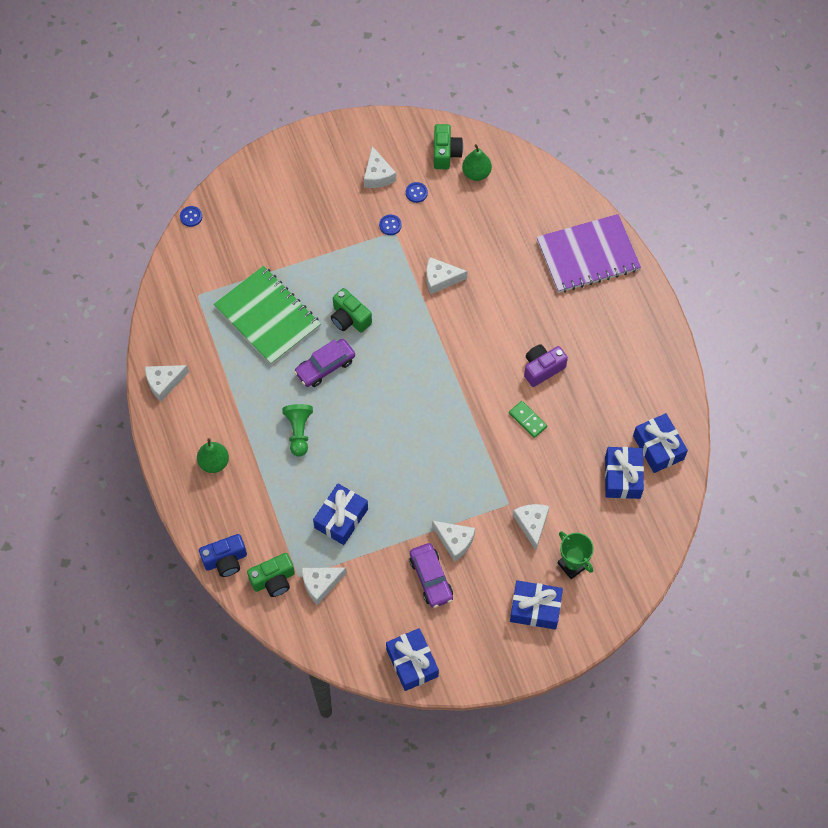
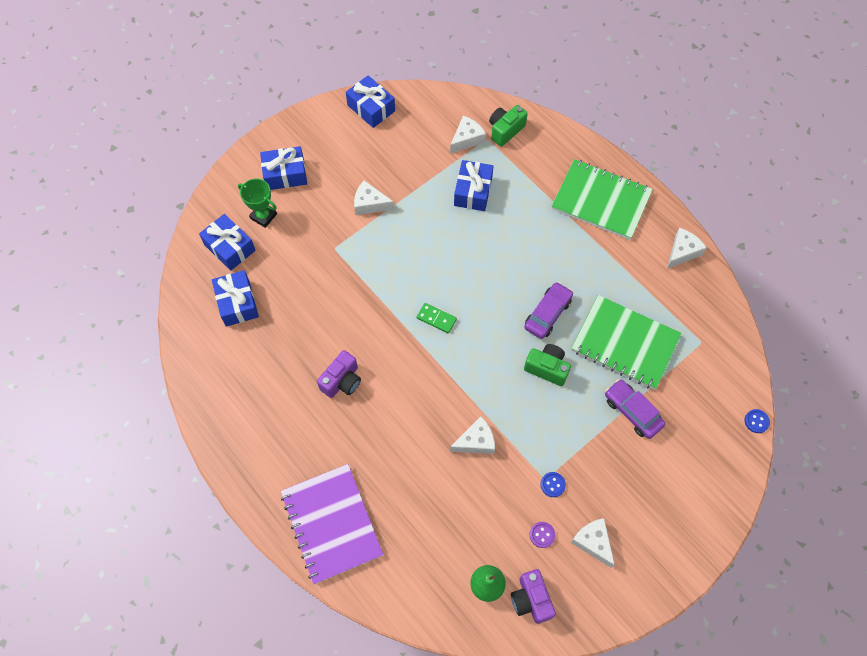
camera: 160 degrees right, 0 degrees up
(214, 462) = (601, 201): green pear -> green notebook
(225, 560) = (550, 132): blue camera -> none
(299, 432) = (542, 248): green pawn -> none
(416, 193) = (542, 535): blue button -> purple button
(431, 578) = (379, 170): purple car -> purple car (632, 411)
(445, 153) = (531, 599): green camera -> purple camera
(527, 420) = (340, 326): green domino -> green domino (436, 319)
(532, 524) = (308, 237): white cheese -> none
(588, 255) = (331, 524): purple notebook -> purple notebook turned 75 degrees counterclockwise
(658, 447) = (210, 341): blue gift -> blue gift (230, 247)

